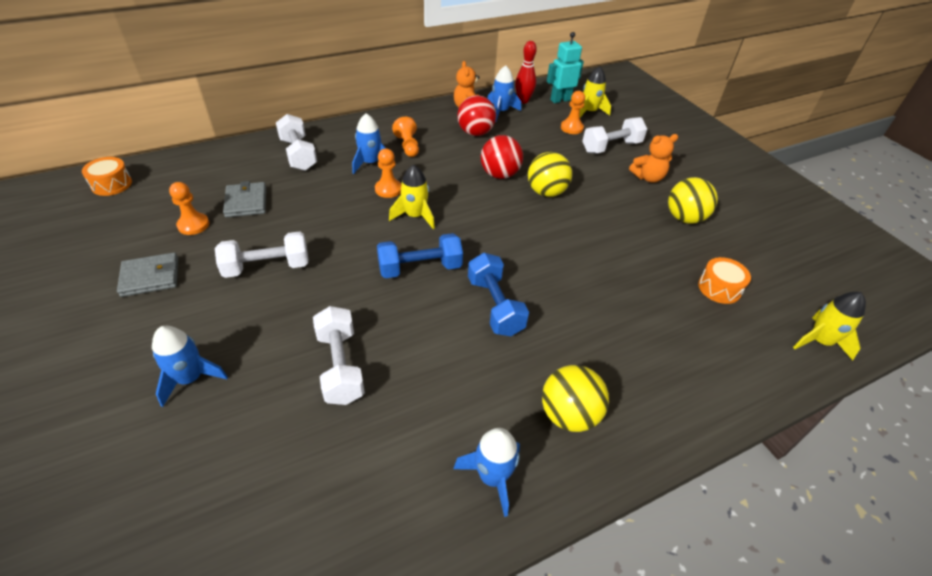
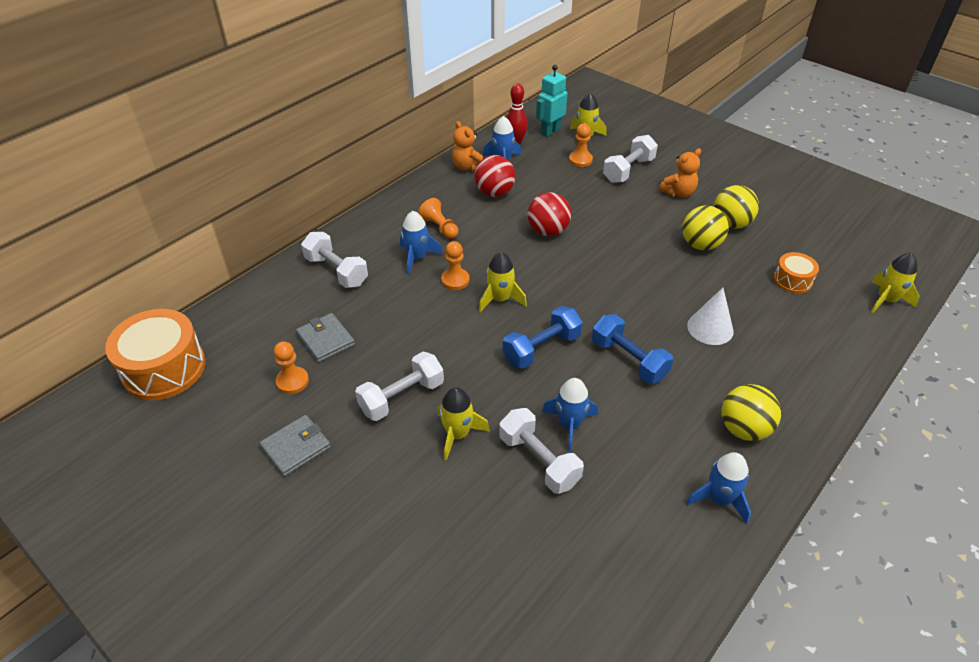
camera: 20 degrees left, 0 degrees up
(112, 184) = (164, 368): orange drum -> orange drum, size x1.91
(190, 378) = (417, 522): blue rocket -> blue rocket (569, 425)
(287, 315) = (457, 434): none -> yellow rocket
(546, 192) = (601, 236): yellow ball -> yellow ball (700, 245)
(599, 304) = (710, 328): none -> white cone

